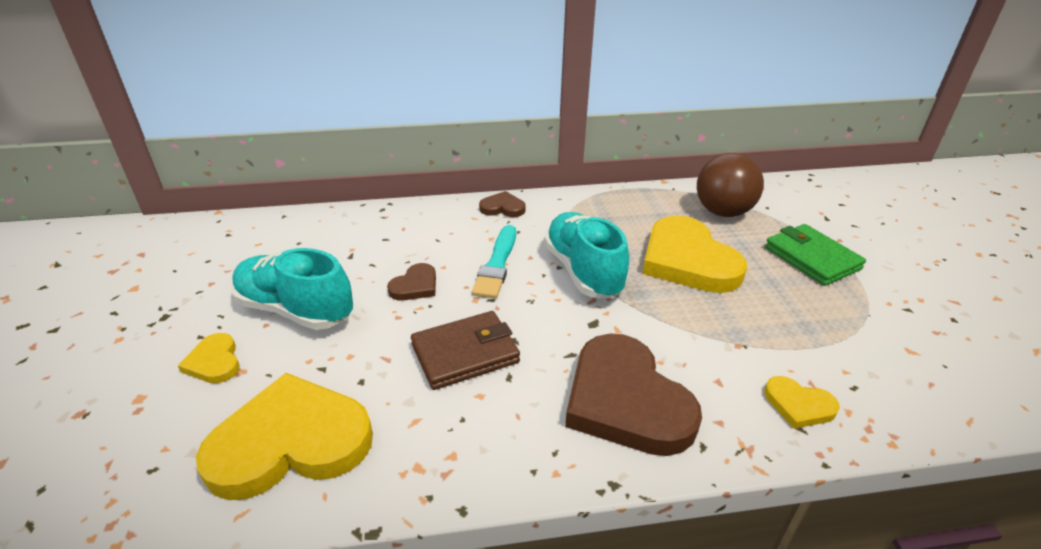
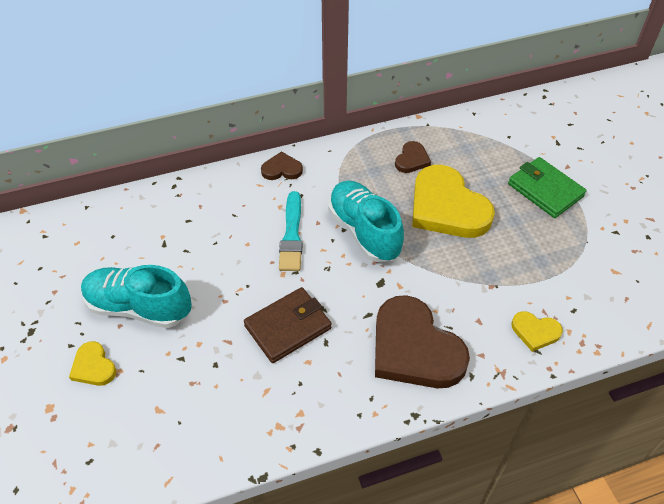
camera: 10 degrees left, 15 degrees up
(290, 442) = (181, 423): yellow heart -> none
(415, 286) = (229, 268): brown heart -> brown heart (412, 159)
(722, 212) = (472, 148): brown ball -> none

